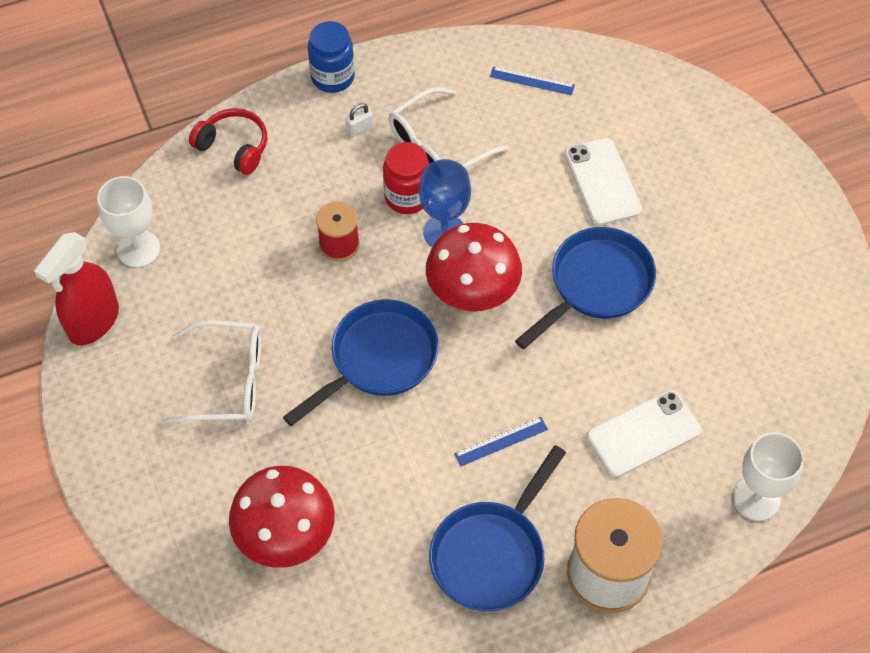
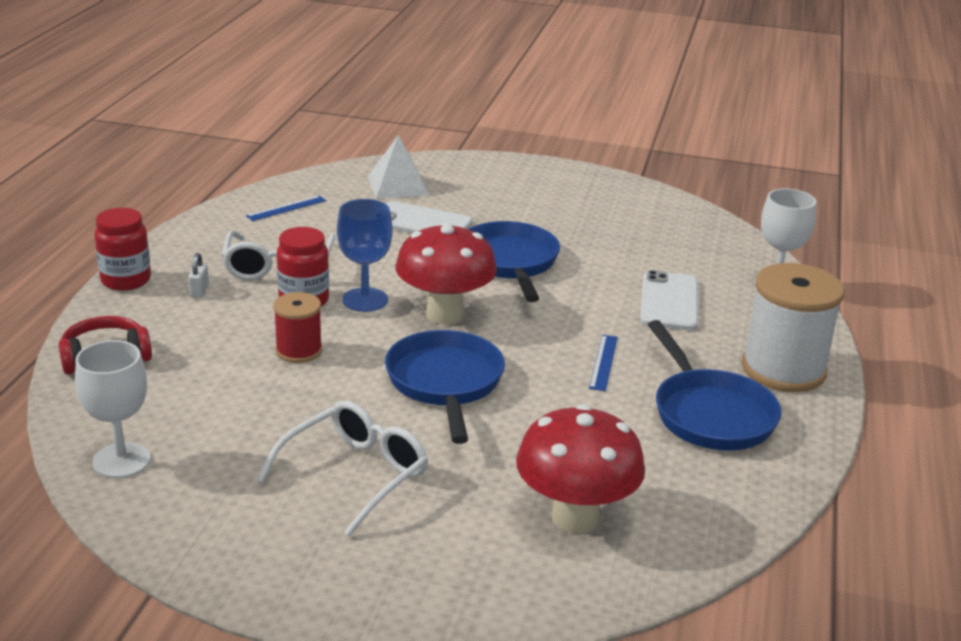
camera: 55 degrees left, 30 degrees down
(93, 322) = (160, 530): red spray bottle -> none
(333, 77) = (126, 280): blue jar -> red jar
(650, 120) = (398, 185): none -> white pyramid

